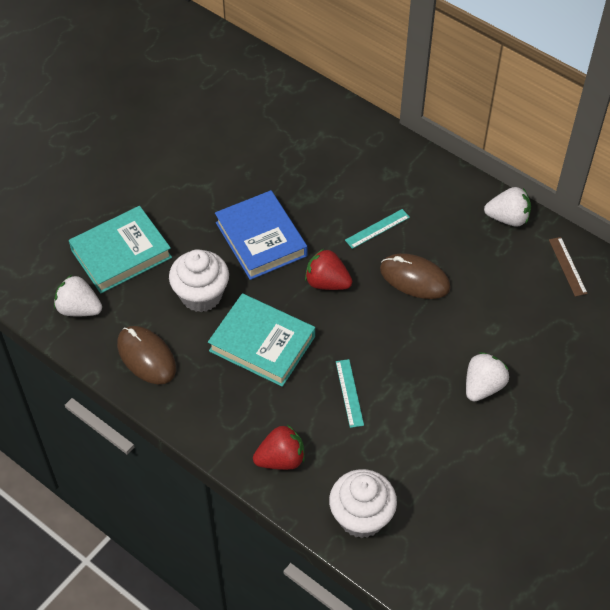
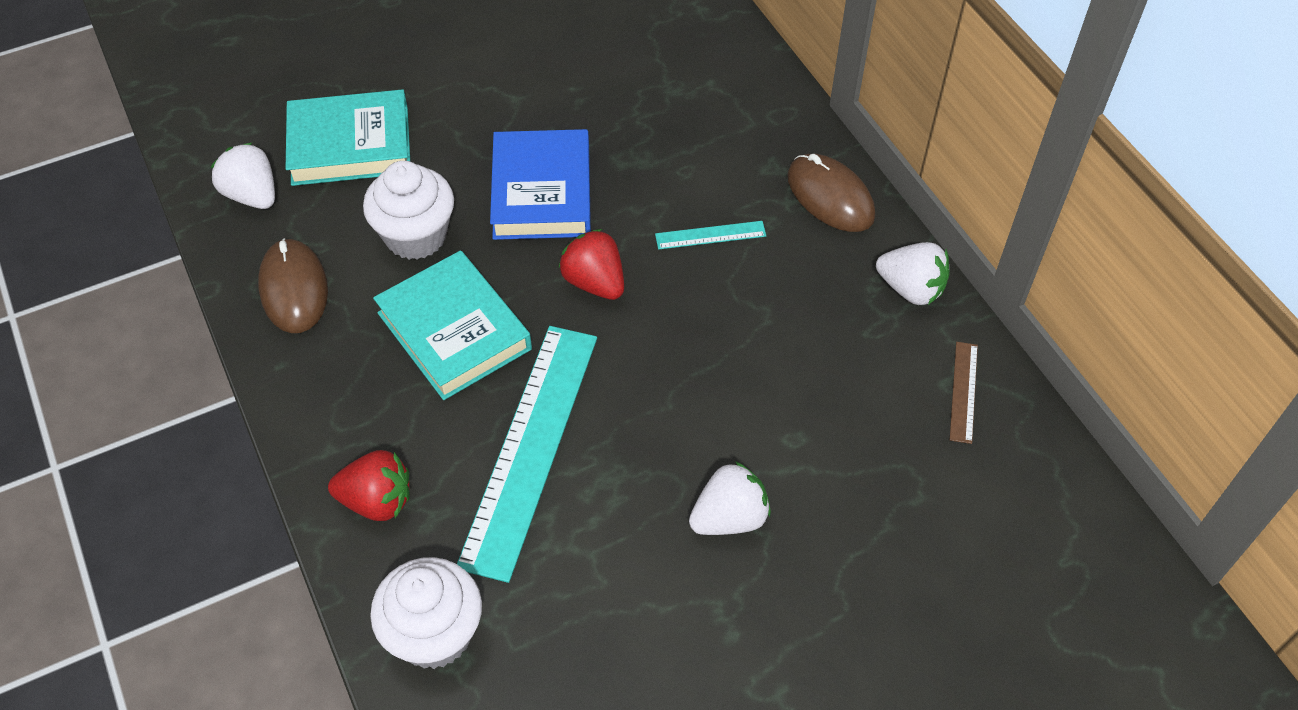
camera: 25 degrees right, 0 degrees up
(349, 393) = (529, 447): turquoise ruler -> turquoise ruler, size x2.38
(414, 278) = (722, 323): brown mouse -> brown mouse (830, 196)

